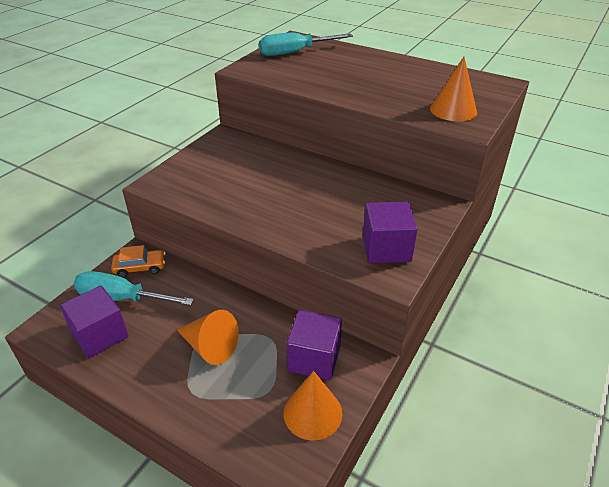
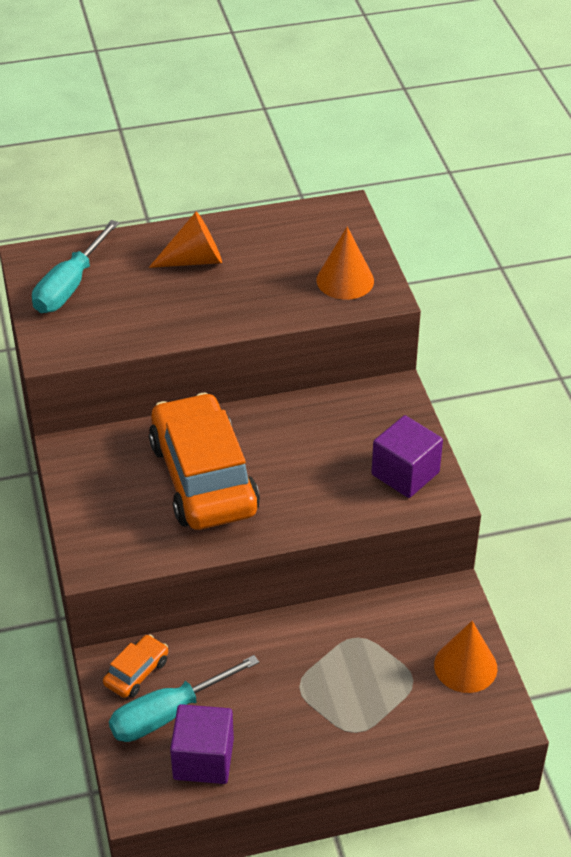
camera: 45 degrees left, 5 degrees up
(210, 347) = (317, 686): orange cone -> orange cone (194, 260)
(266, 181) = (203, 477): none -> orange car
(314, 358) = (414, 624): purple cube -> none

